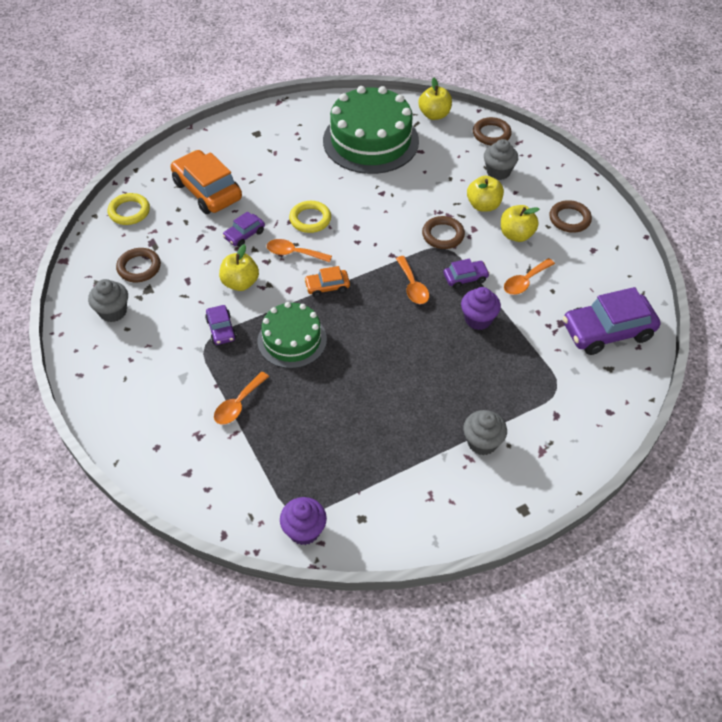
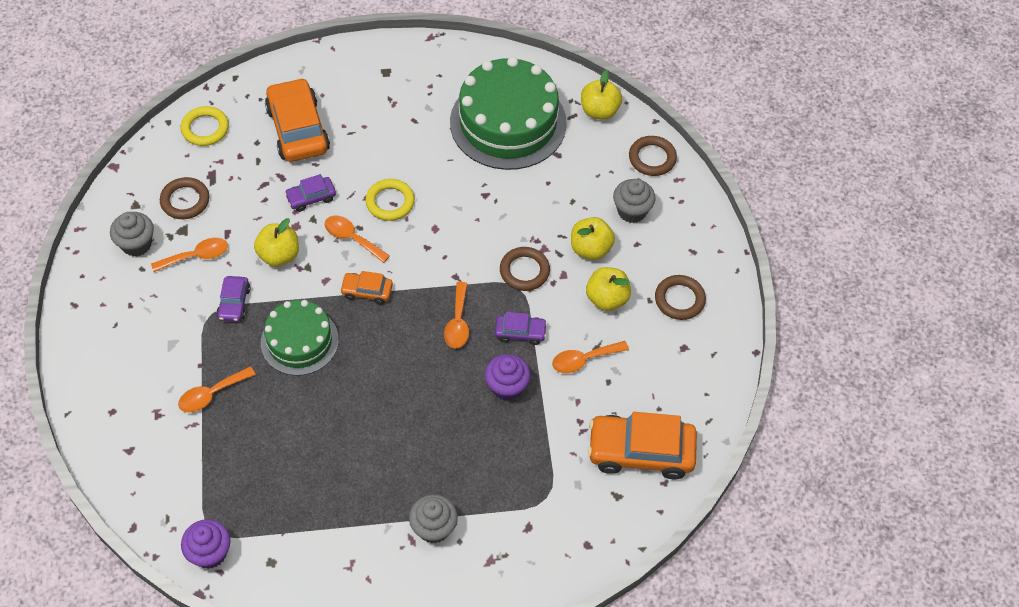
camera: 20 degrees right, 5 degrees up
(170, 305) = (196, 256): none -> orange spoon
(607, 331) = (641, 452): purple car -> orange car

